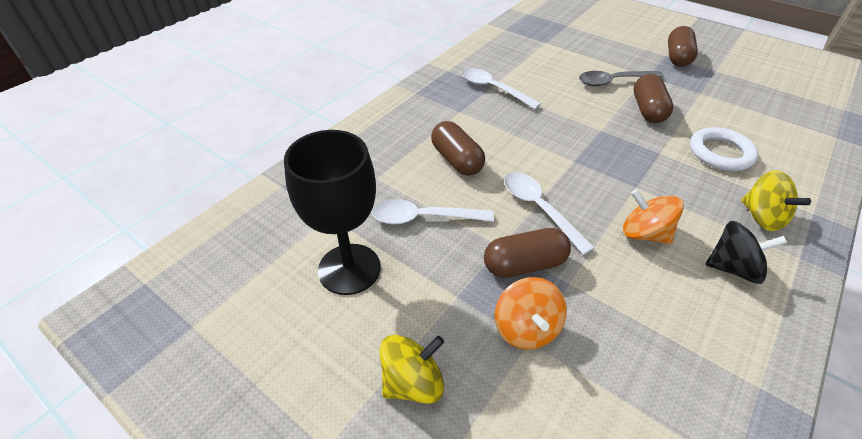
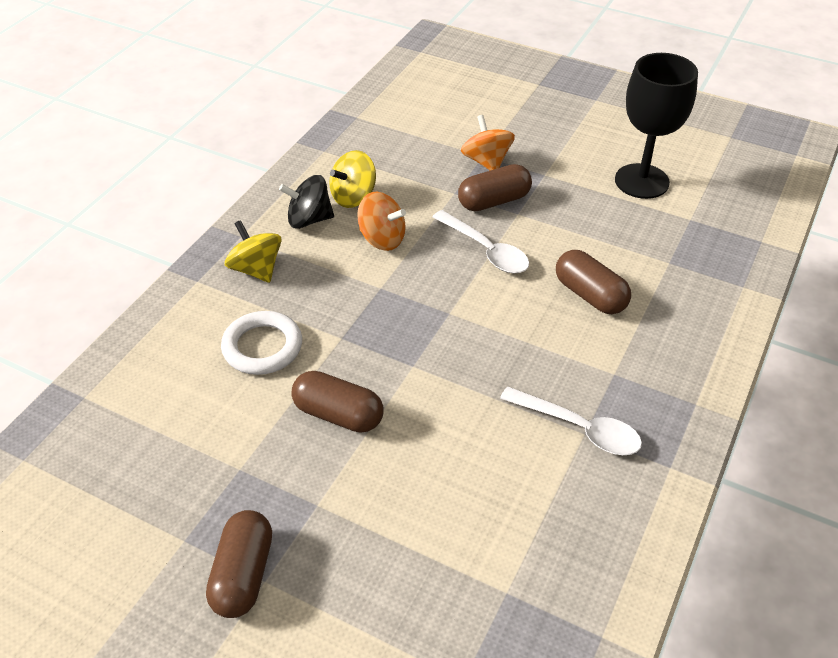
camera: 170 degrees right, 0 degrees up
(413, 382) = (558, 128): yellow spinning top -> yellow spinning top (353, 197)
(423, 218) = (598, 228): white spoon -> none
(613, 81) = (381, 477): grey spoon -> none
(647, 110) = (338, 414): brown capsule -> brown capsule turned 60 degrees counterclockwise

